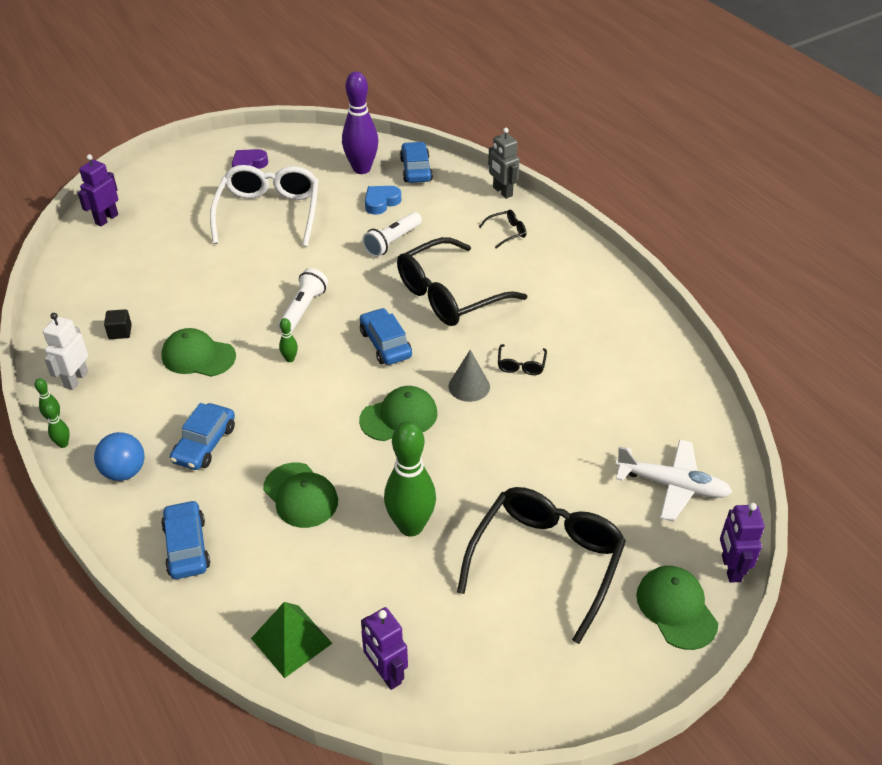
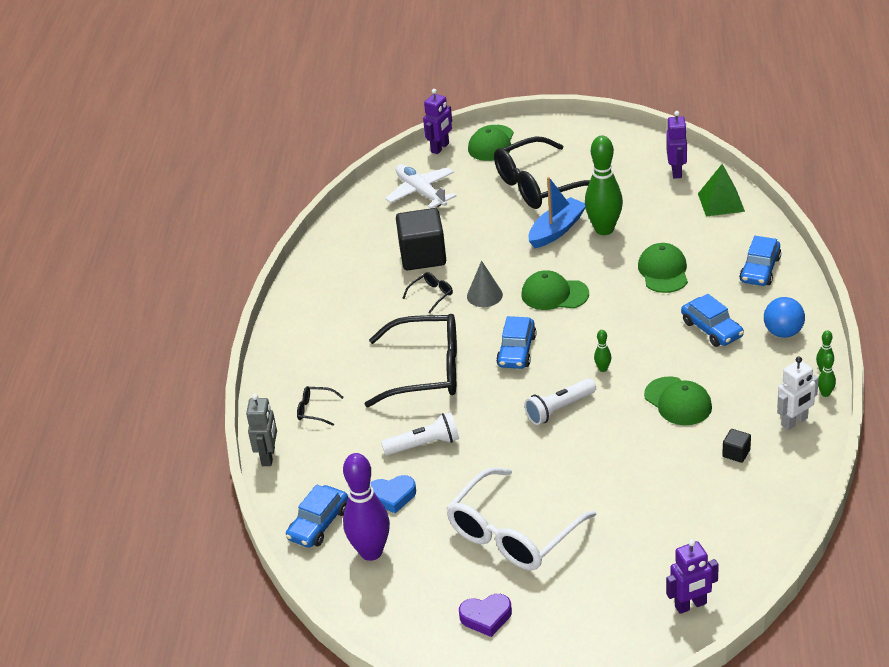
camera: 140 degrees left, 5 degrees down
(204, 444) = (712, 329): blue car -> blue car turned 90 degrees clockwise
(465, 501) = (557, 230): none -> blue boat
(576, 403) = (423, 256): none -> black cube

